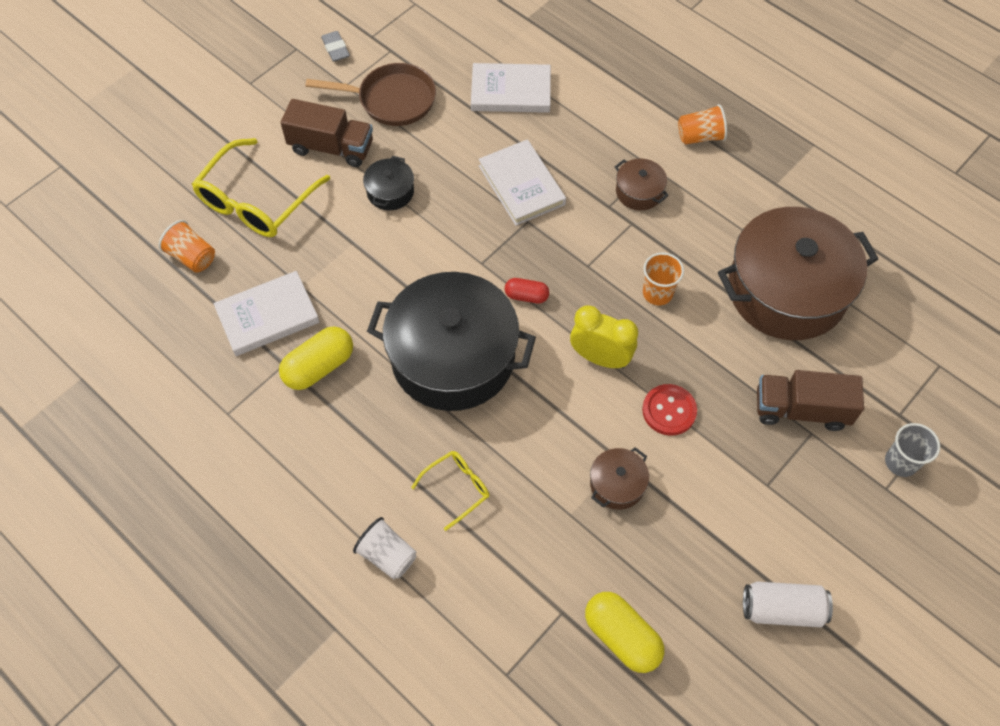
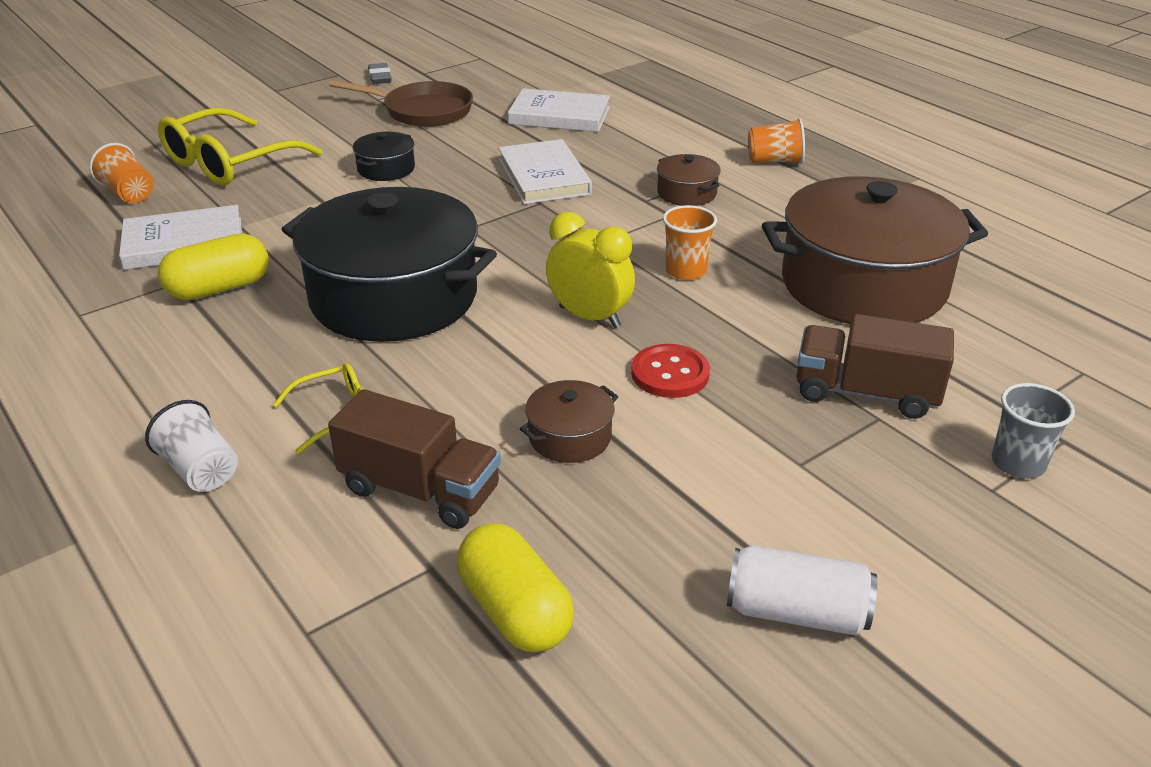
camera: 10 degrees right, 25 degrees down
(331, 147) = (337, 135): brown truck -> brown truck (420, 490)
(526, 296) = (513, 257): red capsule -> none

